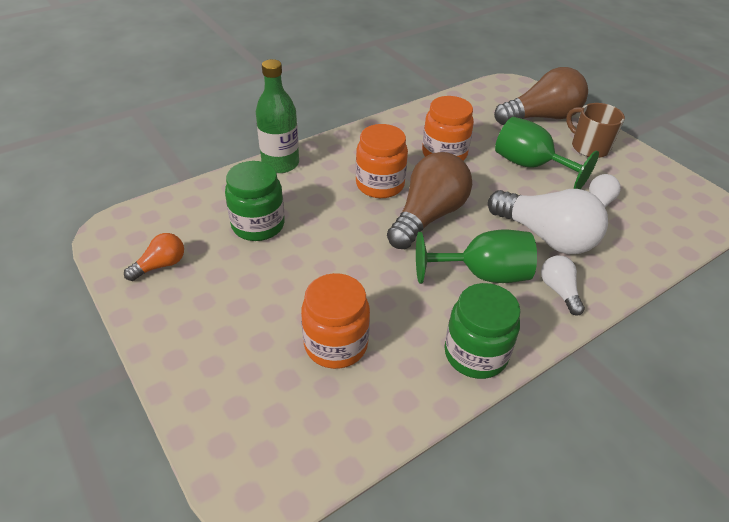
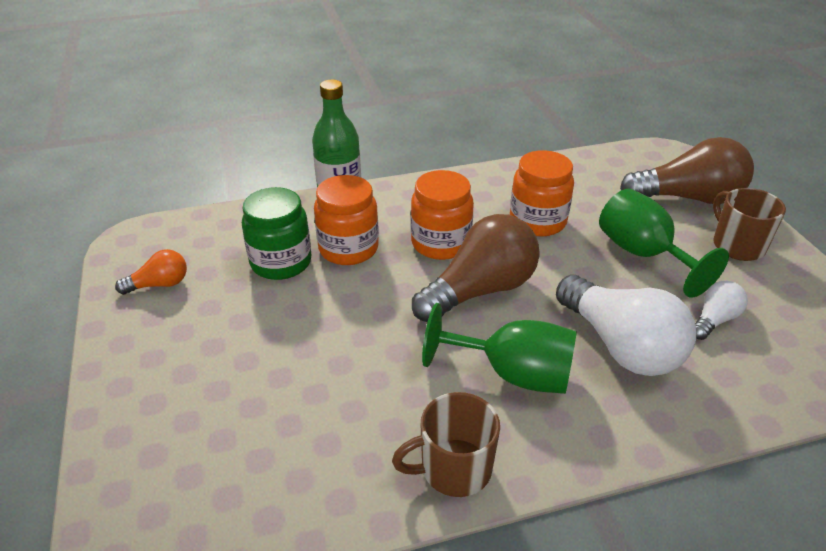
camera: 20 degrees right, 5 degrees down
(336, 344) = (295, 414): orange jar -> orange jar (348, 249)
(475, 354) = (454, 469): green jar -> brown mug
(559, 291) = (604, 417): white light bulb -> none

